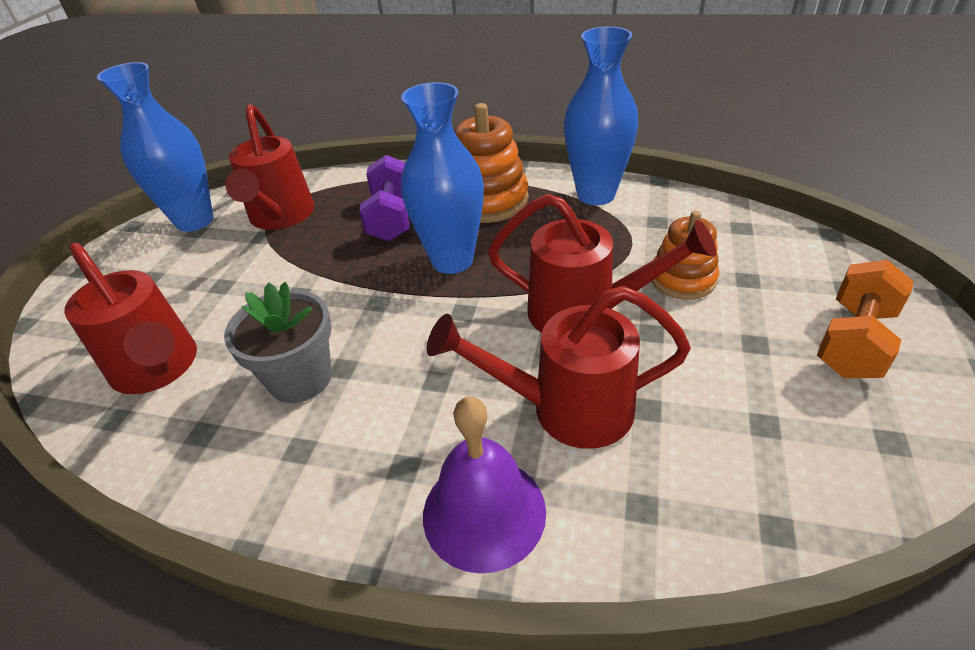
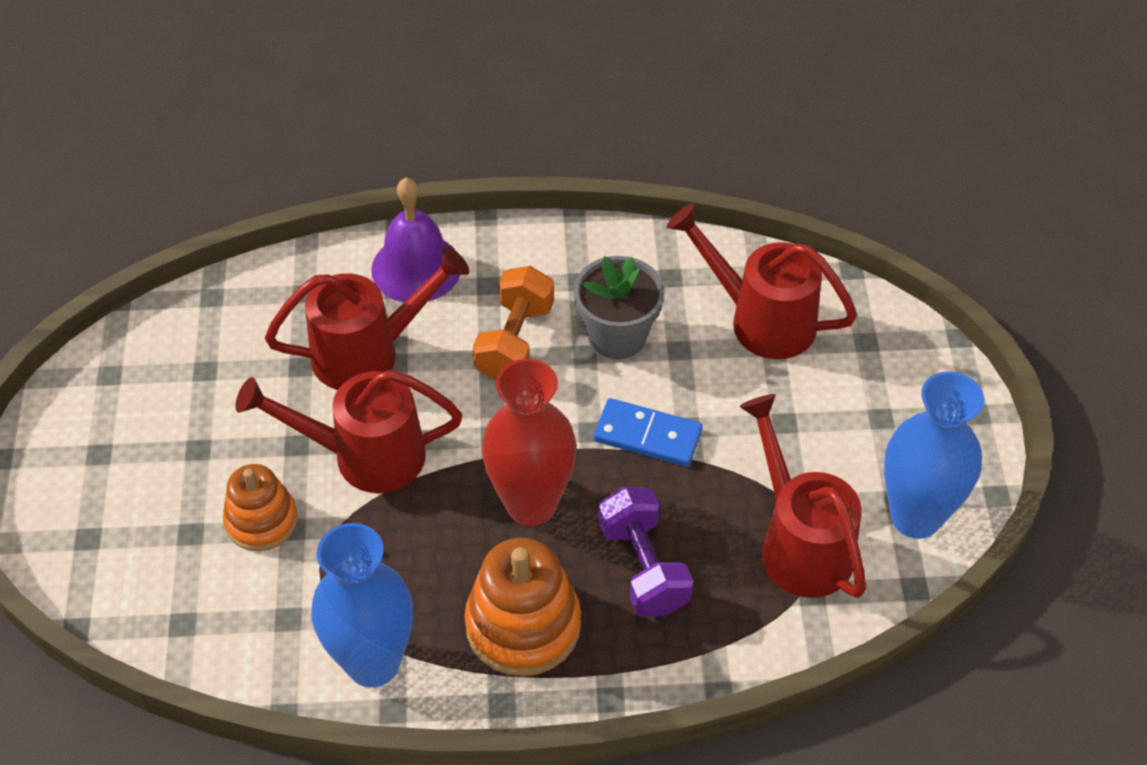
camera: 160 degrees right, 10 degrees up
(333, 292) = (647, 435): none -> blue domino
(452, 260) = (531, 504): blue vase -> red vase
(853, 341) = (105, 467): orange dumbbell -> orange dumbbell (515, 342)

